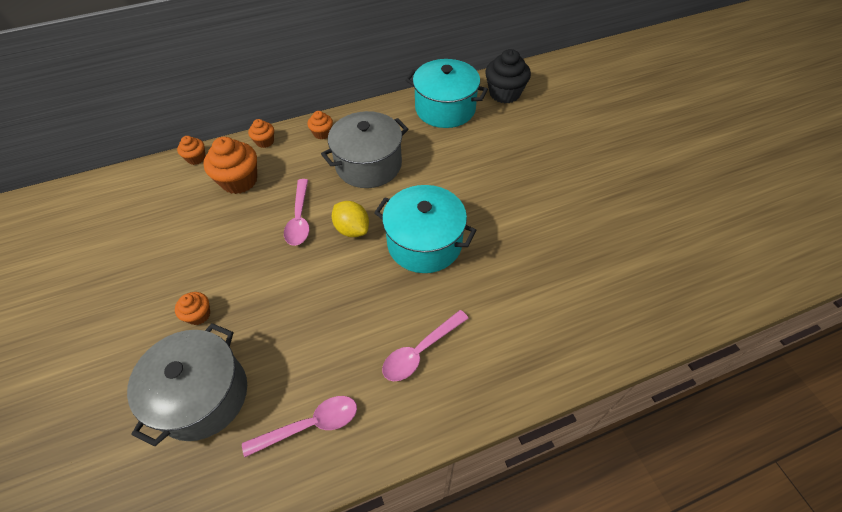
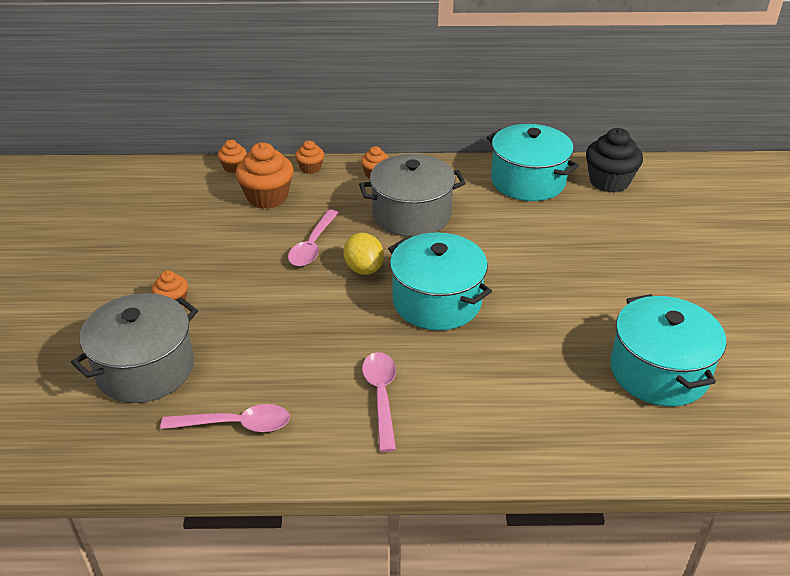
camera: 20 degrees right, 15 degrees down
(420, 351) = (381, 396): pink spoon -> pink spoon turned 105 degrees clockwise
(613, 255) = (659, 371): none -> turquoise pot

